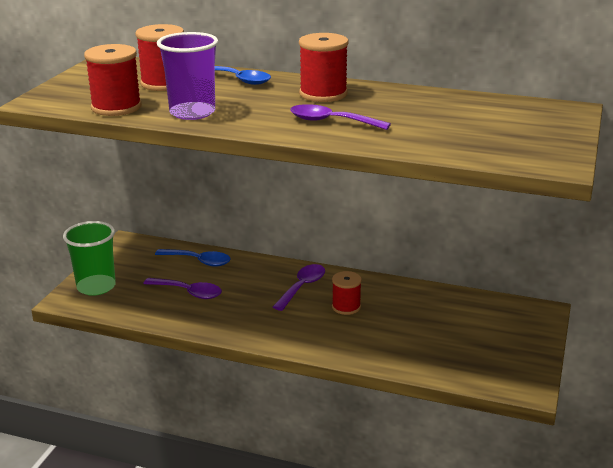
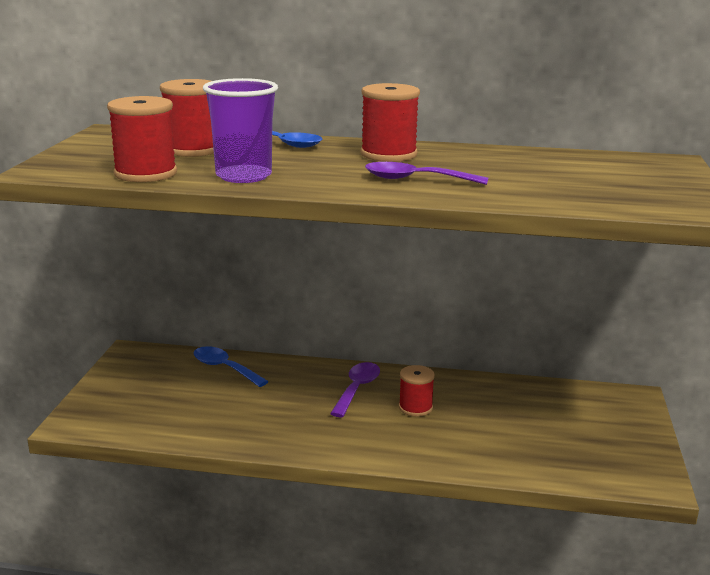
camera: 10 degrees left, 5 degrees down
(96, 287) = (105, 405): green cup -> none
(188, 292) = (223, 404): purple spoon -> none
(198, 261) = (224, 368): blue spoon -> blue spoon turned 150 degrees counterclockwise

